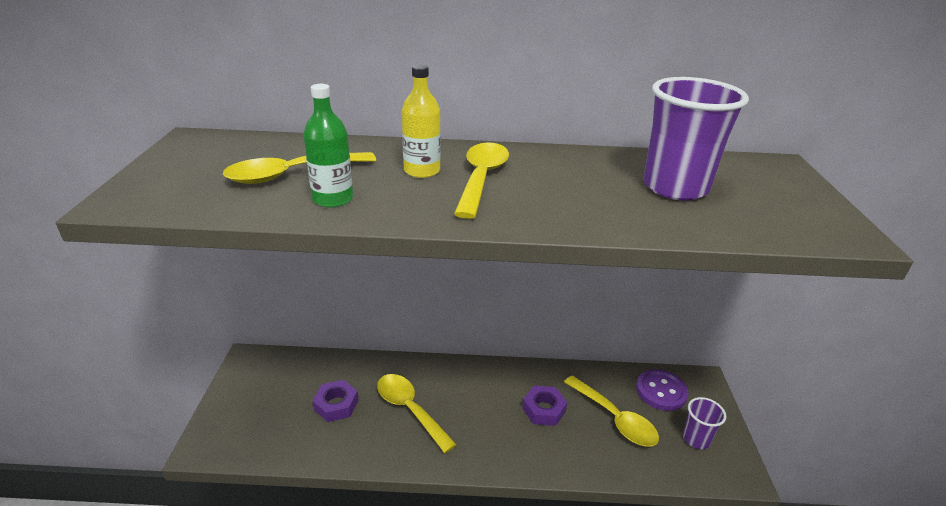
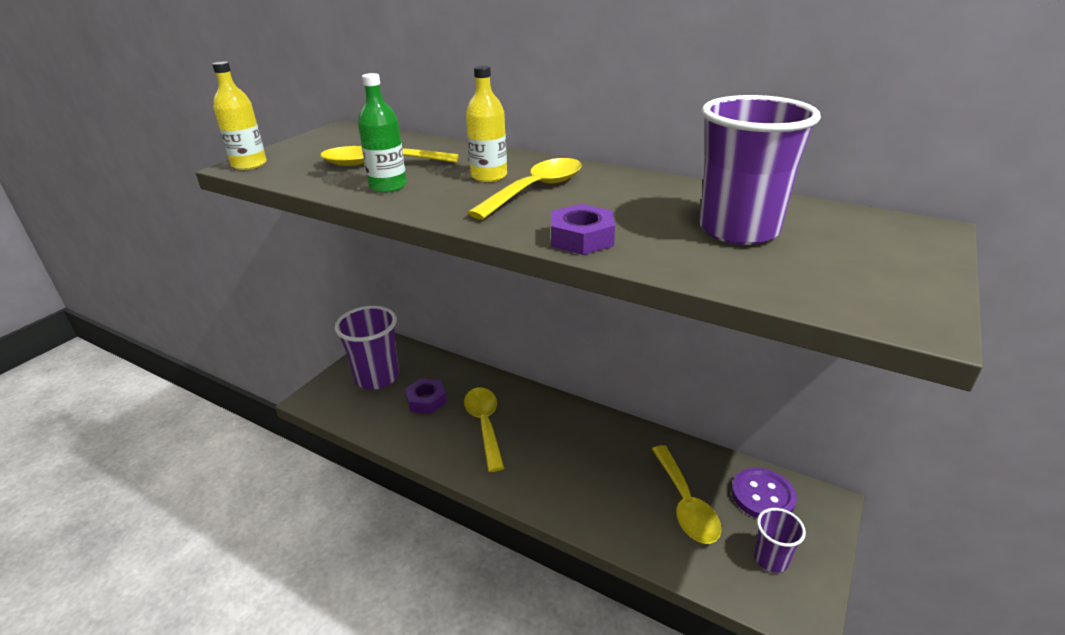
camera: 30 degrees right, 0 degrees up
(126, 200) = (249, 164): none -> yellow bottle
(266, 398) = (377, 377): none -> purple cup
(544, 409) = (612, 468): purple nut -> purple nut (582, 238)

